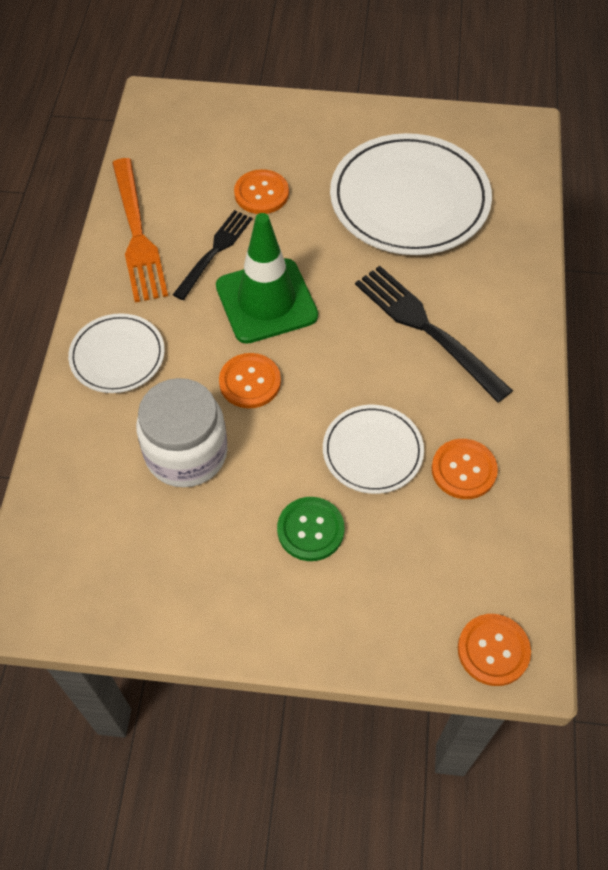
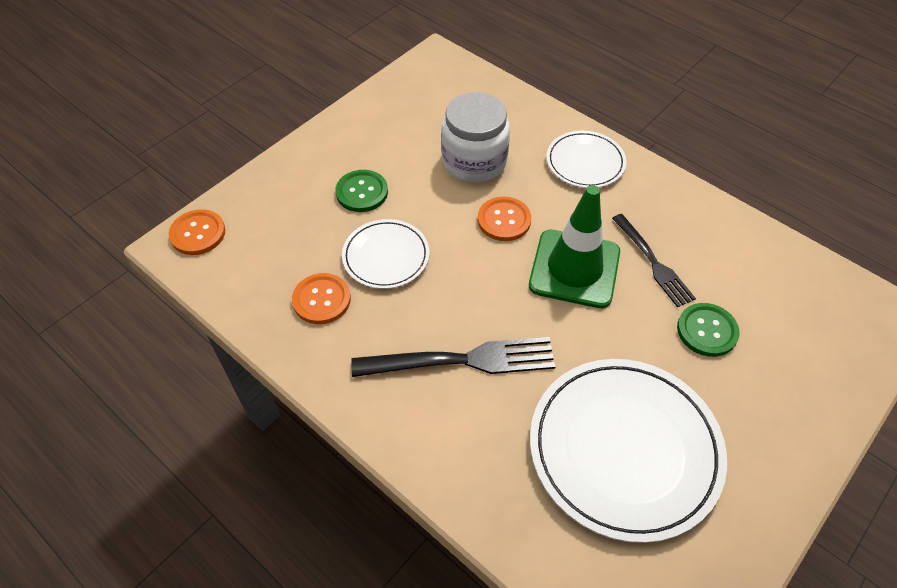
camera: 125 degrees right, 5 degrees down
(137, 235) = (705, 223): orange fork -> none
(261, 193) = (707, 331): orange button -> green button

